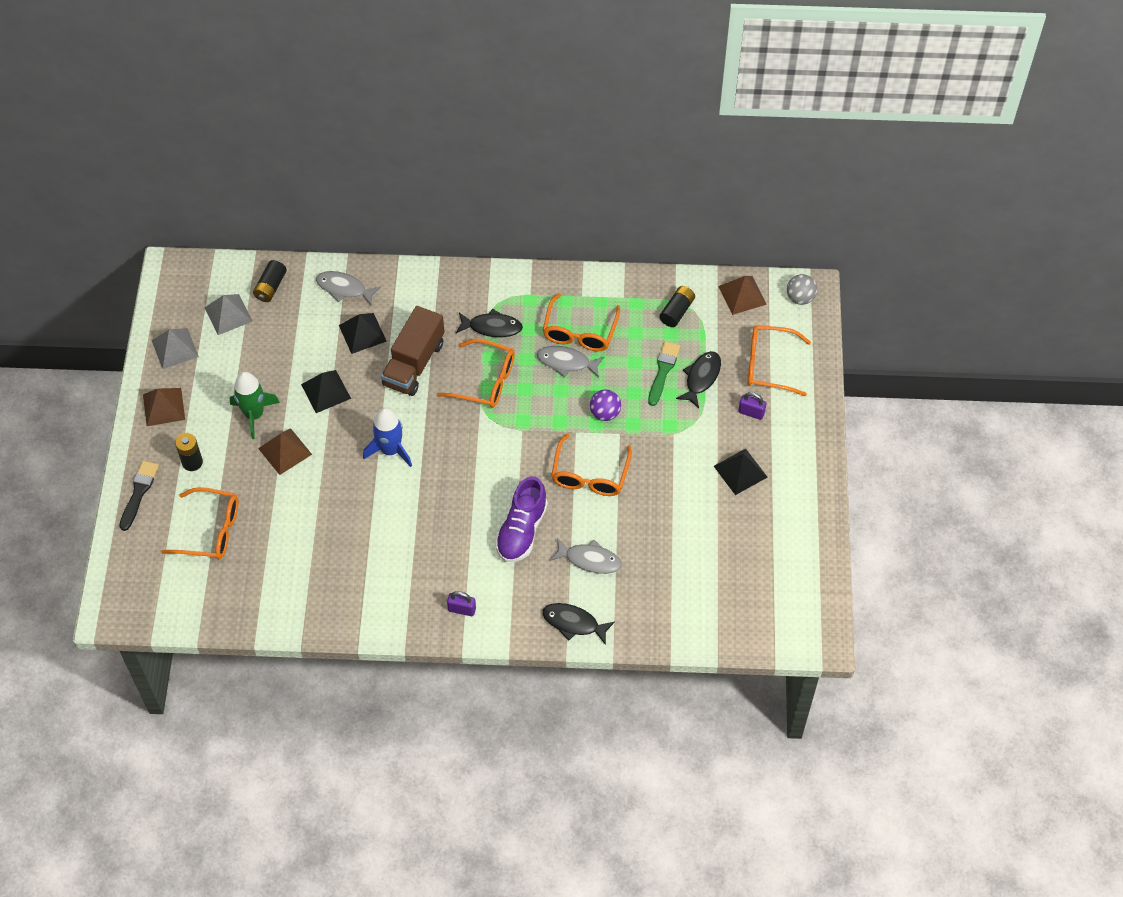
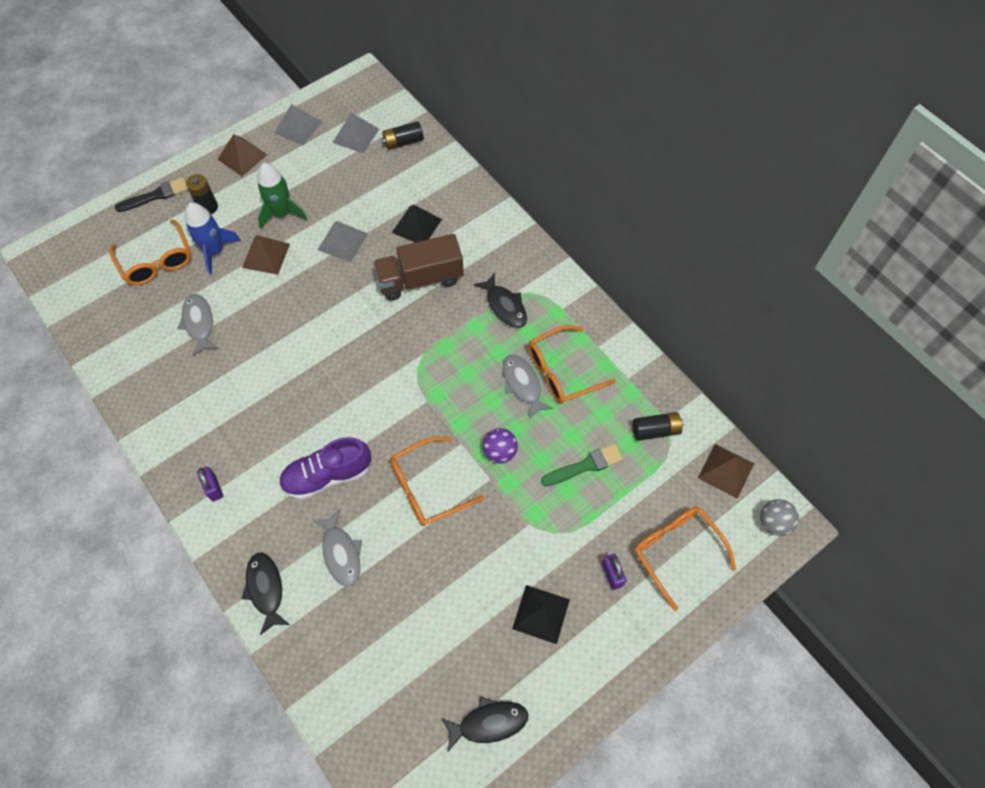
camera: 50 degrees right, 5 degrees up
(325, 391) = (342, 241): black pyramid -> grey pyramid
(344, 288) = (445, 185): grey fish -> grey fish (199, 323)
(390, 450) = (326, 322): blue rocket -> blue rocket (215, 251)
(485, 381) = (450, 339): orange glasses -> none
(701, 378) = (608, 503): black fish -> black fish (489, 723)

